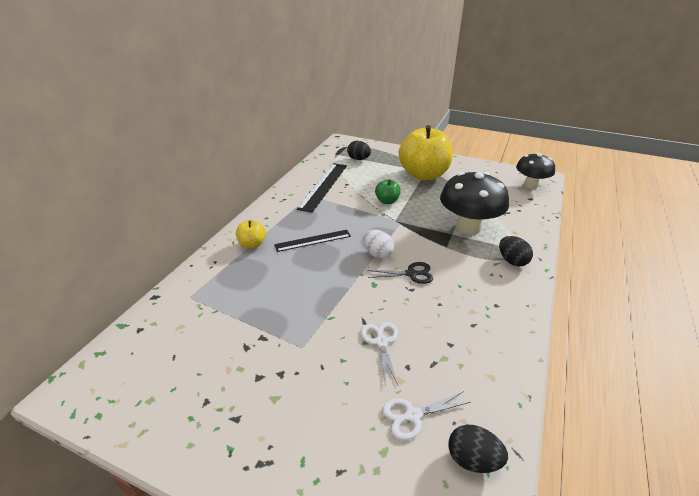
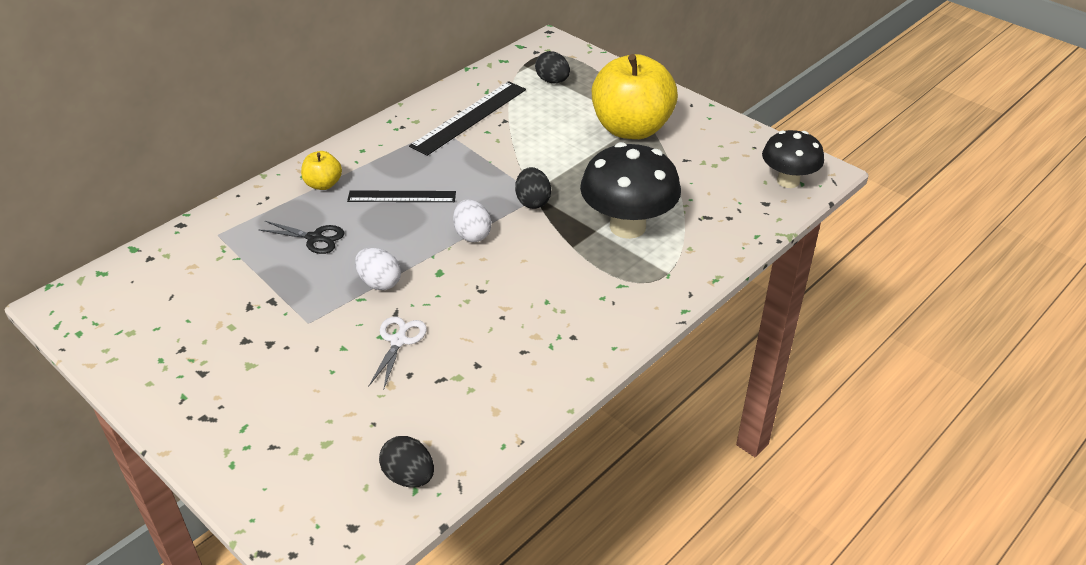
camera: 20 degrees right, 5 degrees up
(337, 302) = (379, 282): none -> white egg
(387, 201) = (543, 160): green apple -> none
(411, 274) = (496, 271): black scissors -> black scissors (314, 238)
(413, 415) = (378, 421): white scissors -> none
(512, 261) = (647, 288): black egg -> black egg (532, 201)

